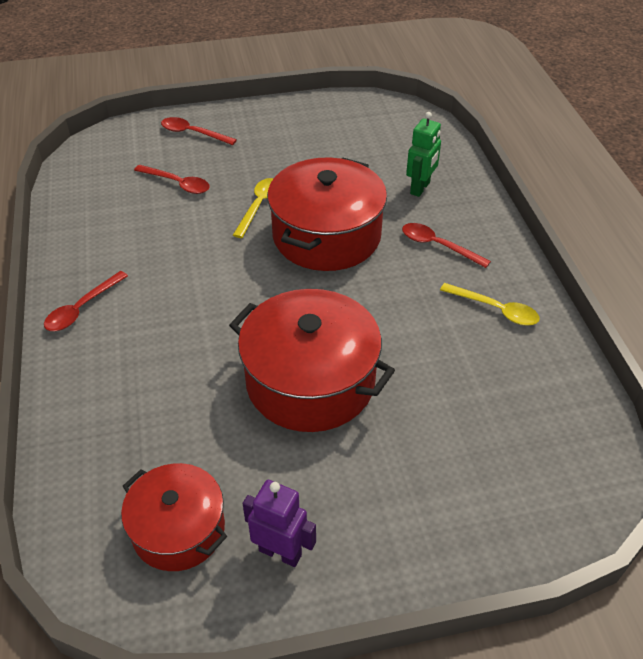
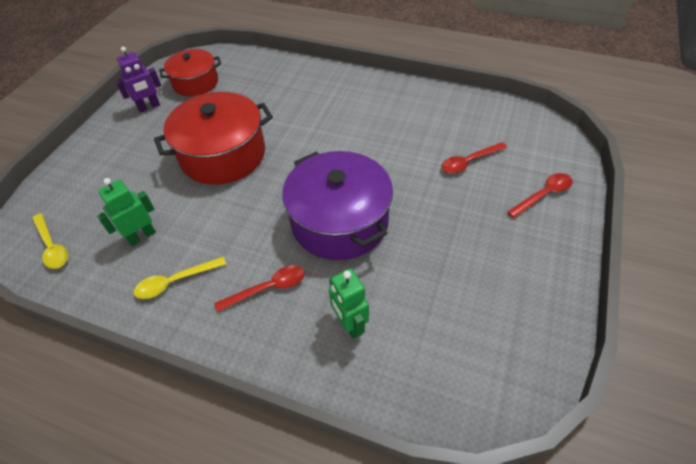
camera: 125 degrees right, 5 degrees up
(82, 308) = (366, 87): red spoon -> none
(258, 206) = (406, 197): yellow spoon -> yellow spoon (52, 246)
(326, 236) = (339, 221): red pot -> purple pot
(481, 373) = (141, 236): none -> green robot

